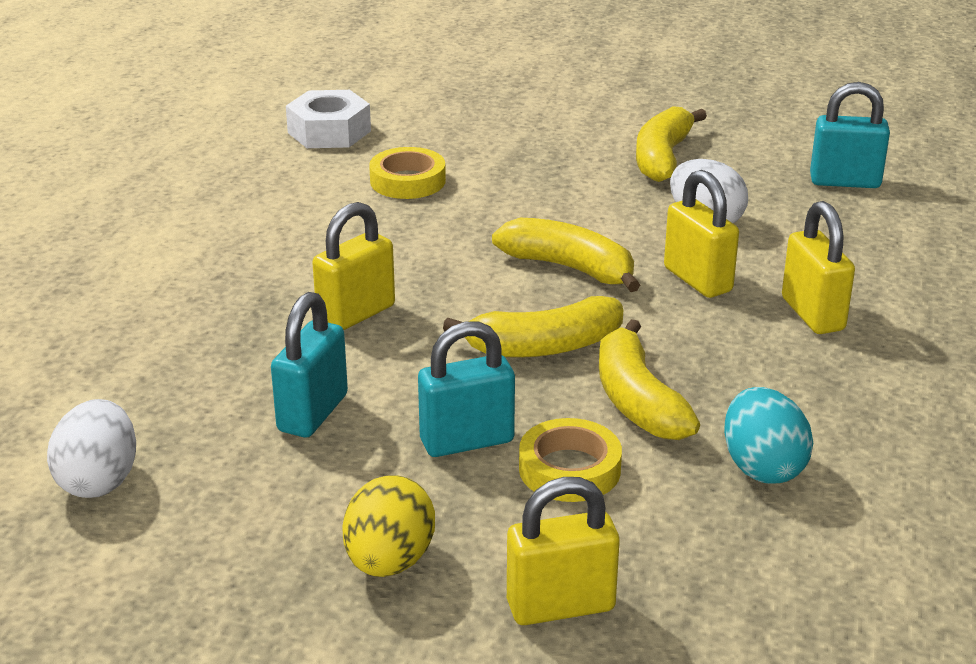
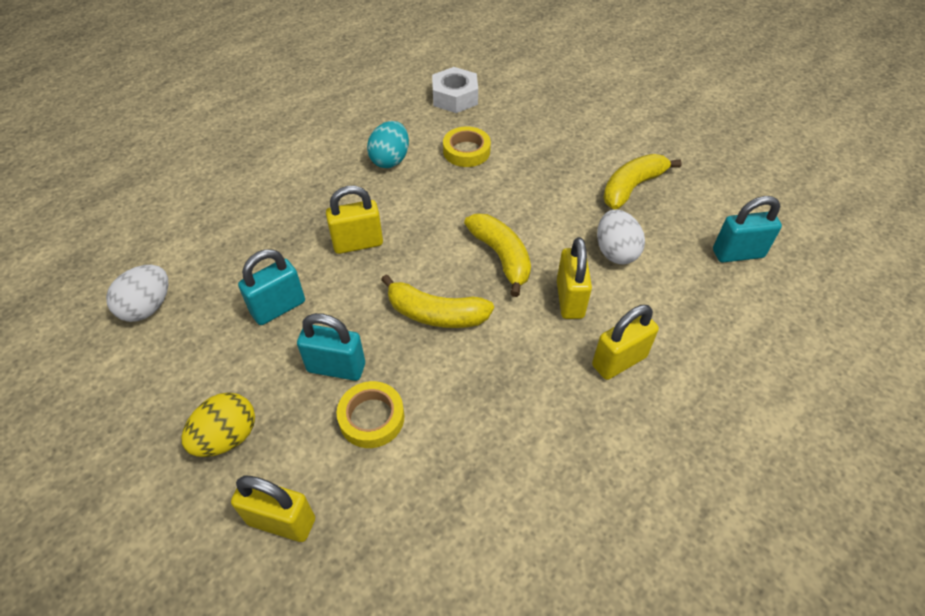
camera: 30 degrees right, 20 degrees up
(637, 400) = (453, 382): yellow banana -> none
(762, 467) = (481, 475): turquoise egg -> turquoise egg (390, 160)
(812, 314) = (619, 361): yellow padlock -> yellow padlock turned 45 degrees clockwise
(845, 182) = (738, 253): turquoise padlock -> turquoise padlock turned 45 degrees counterclockwise

